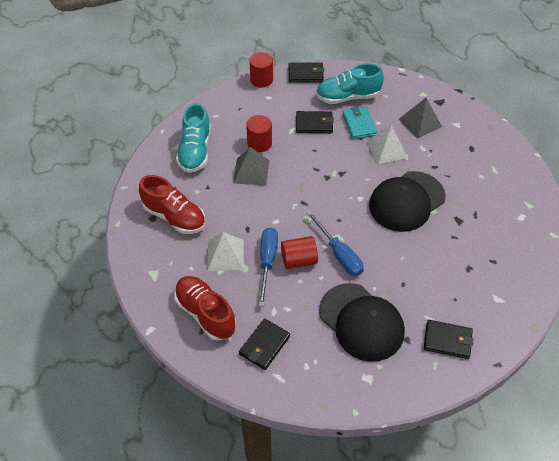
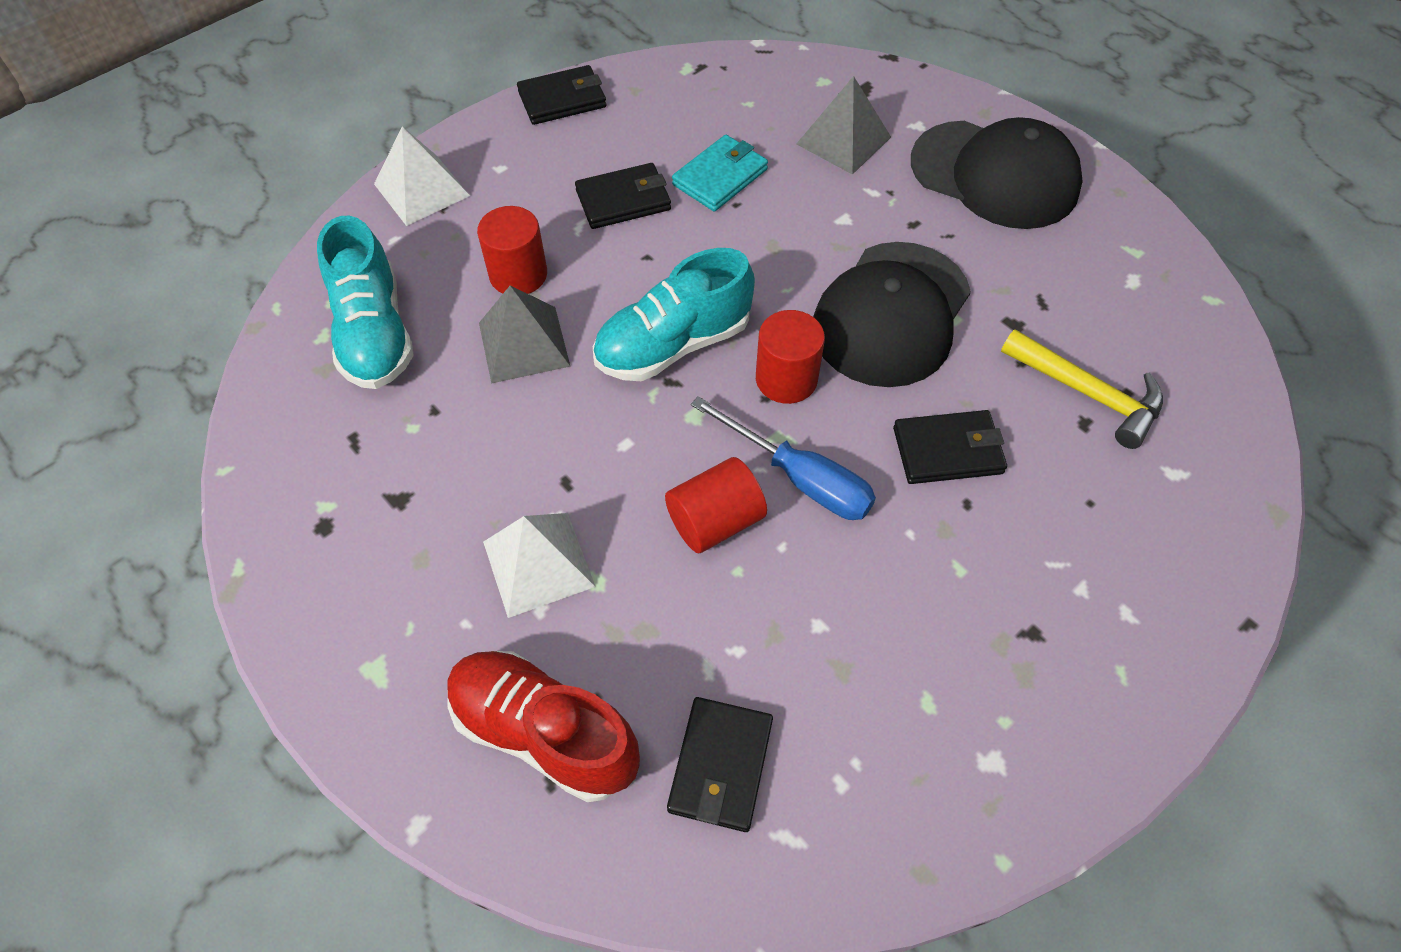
camera: 20 degrees left, 5 degrees up
(174, 217) = (379, 507): red shoe -> none
(261, 80) = (469, 134): red cylinder -> red cylinder (786, 379)
(267, 262) = (644, 548): blue screwdriver -> none
(347, 97) = (671, 125): turquoise shoe -> turquoise shoe (673, 345)
(359, 125) = (720, 177): turquoise wallet -> turquoise wallet turned 75 degrees clockwise
(361, 322) = (918, 625): black cap -> black cap (995, 175)
(386, 149) = (800, 214): white pyramid -> white pyramid (421, 190)
(447, 340) = (1121, 605): black wallet -> black wallet (948, 450)
(476, 257) = (1087, 393): none -> yellow hammer

